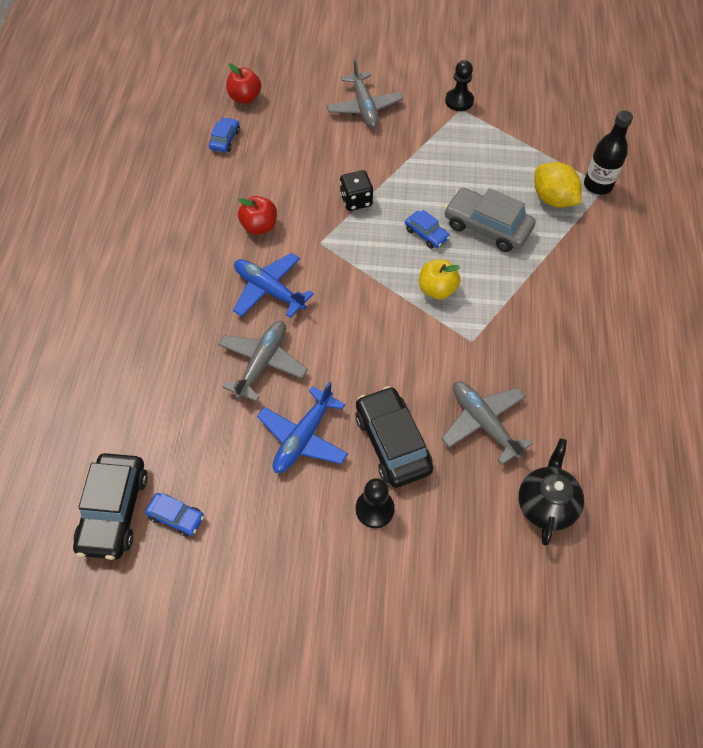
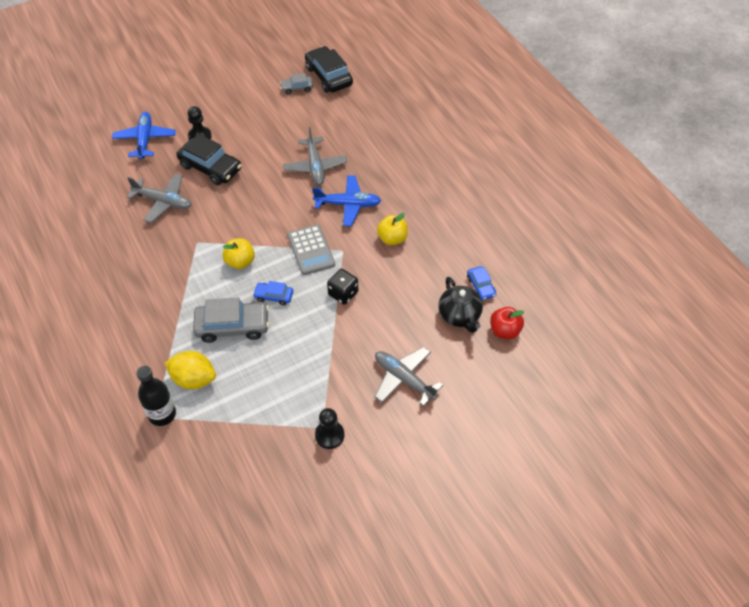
camera: 145 degrees right, 5 degrees down
(176, 517) = (297, 88): blue car -> grey car
(259, 226) = (392, 239): red apple -> yellow apple
(303, 437) = (261, 146): blue plane -> blue plane (145, 139)
(352, 261) = (311, 250): none -> grey calculator
(546, 504) = (107, 182): black teapot -> black teapot (459, 316)

